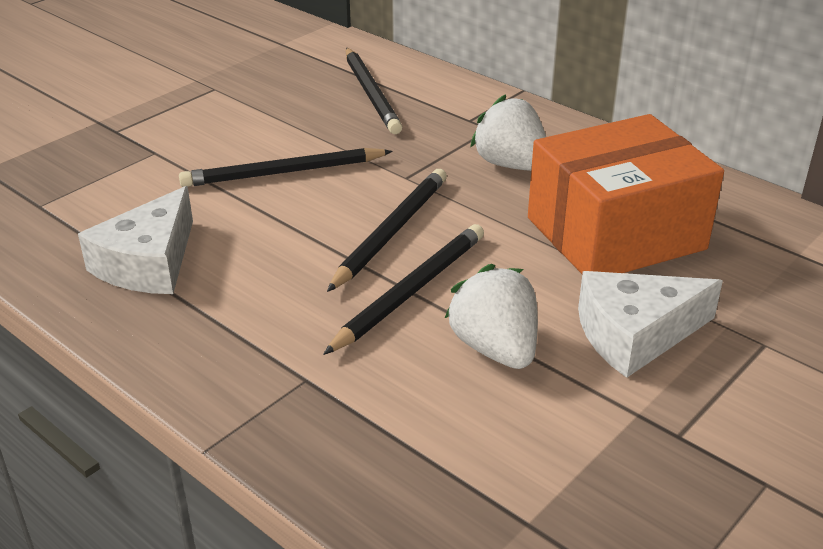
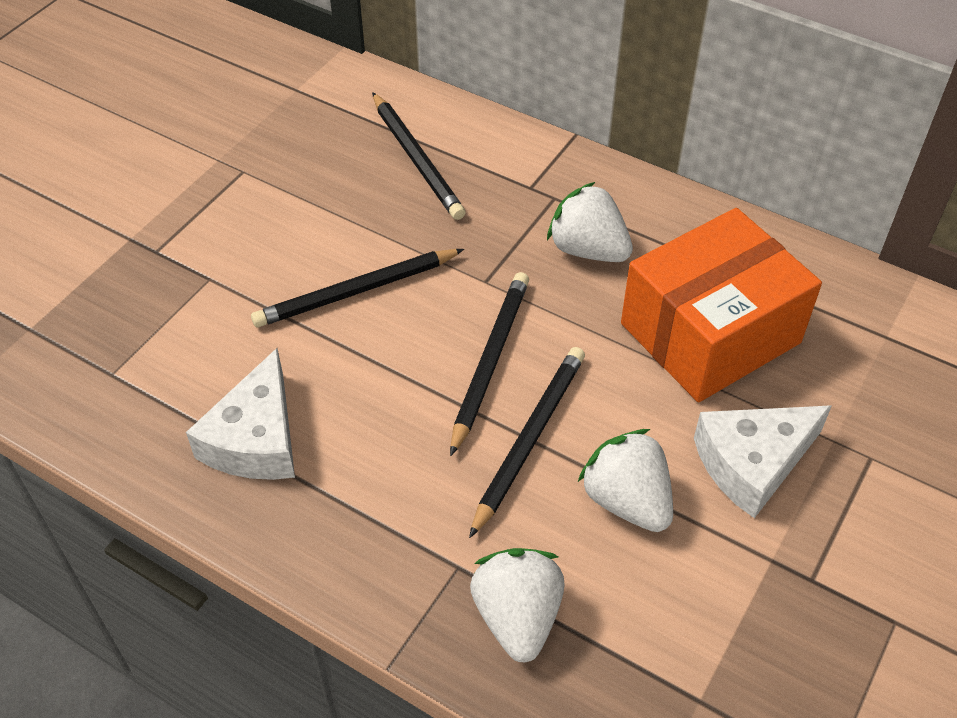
camera: 10 degrees left, 15 degrees up
(352, 426) = (517, 617): none -> white strawberry

